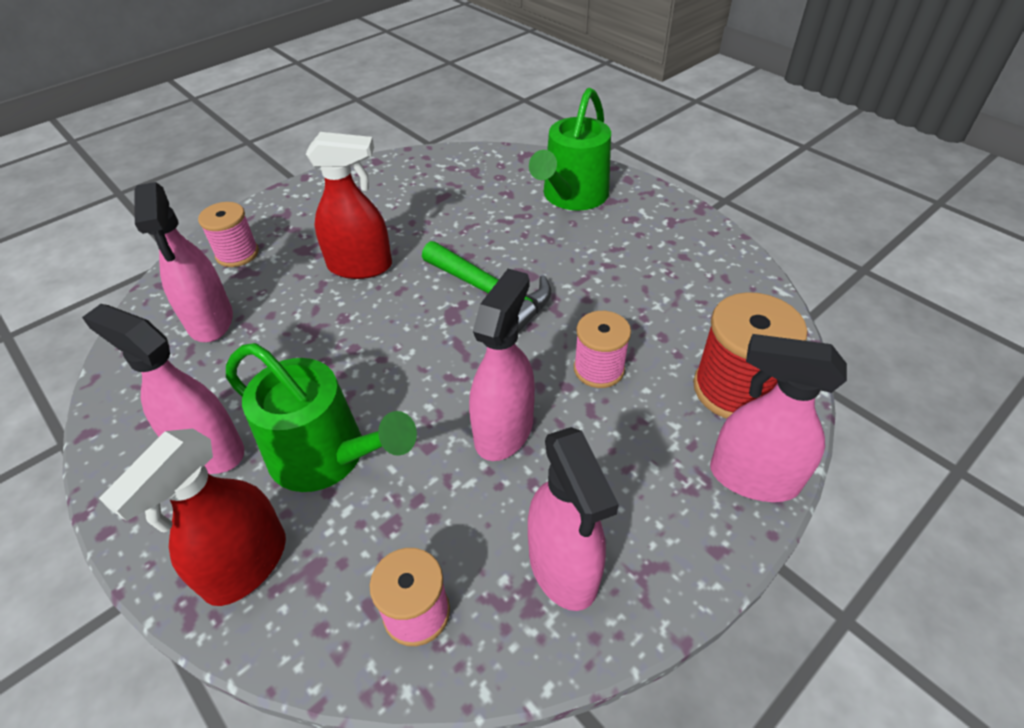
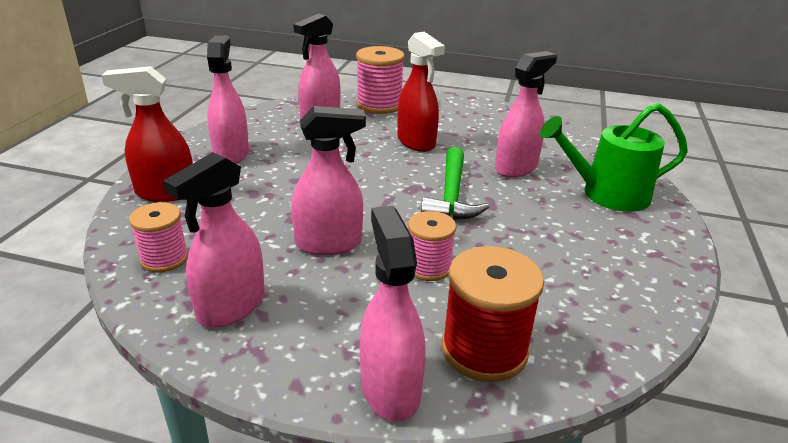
camera: 55 degrees right, 15 degrees down
(237, 254) = (379, 105): pink spool -> pink spool, size x1.58
(326, 456) = (254, 188): green watering can -> none
(480, 224) = (516, 168): none -> pink spray bottle

